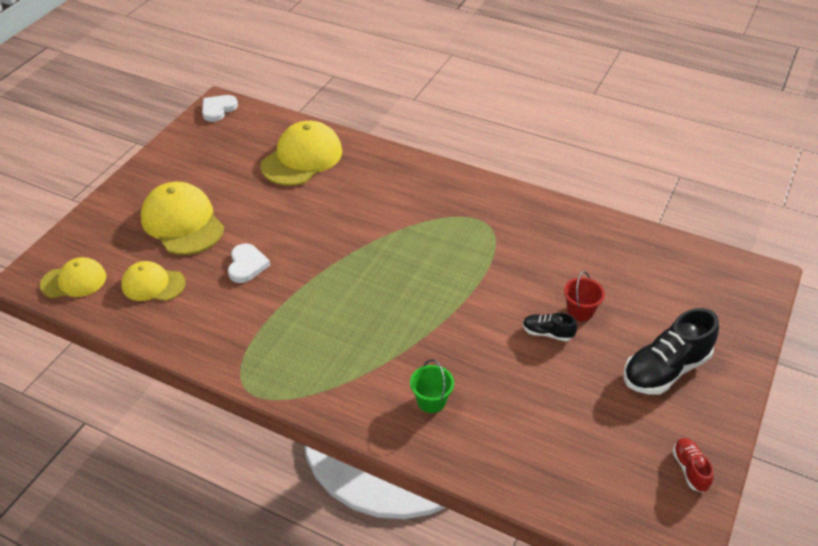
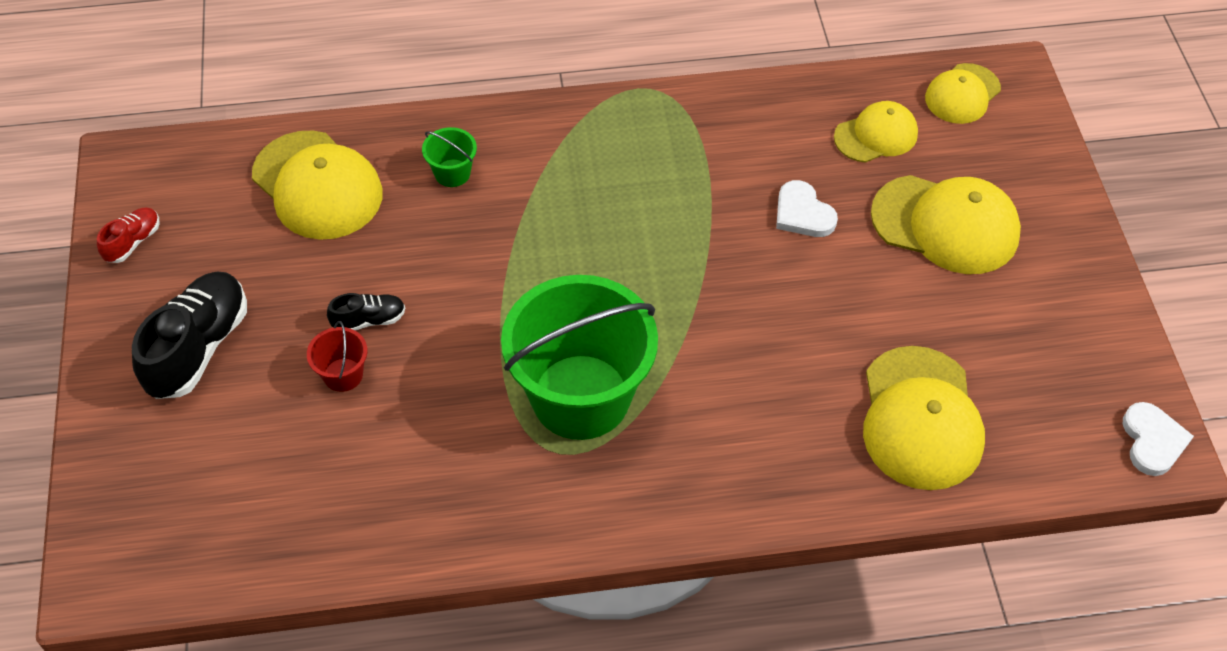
camera: 145 degrees right, 10 degrees up
(454, 239) = (580, 397): none -> green bucket
(532, 443) = (317, 186): none -> yellow cap
(690, 469) = (133, 242): red shoe -> red shoe turned 105 degrees counterclockwise

